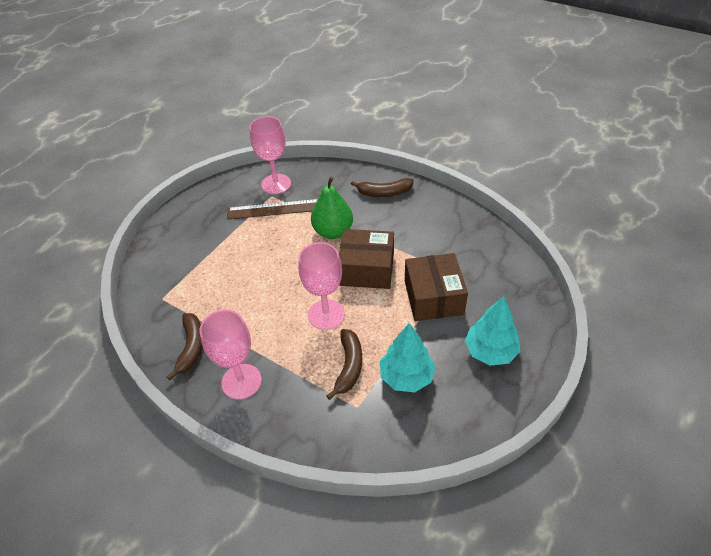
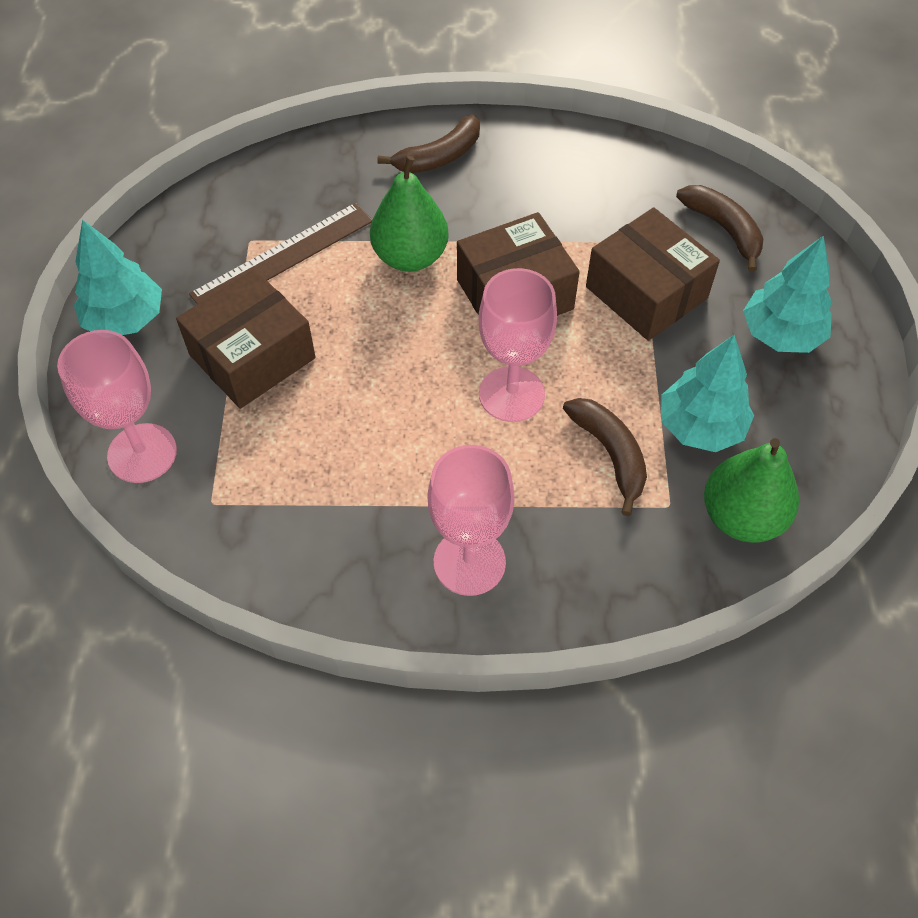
camera: 35 degrees left, 10 degrees up
(191, 347) = (340, 554): brown banana -> brown banana (723, 229)
(195, 208) = (125, 319): none -> turquoise tree
(230, 245) = (252, 356): none -> brown box
(276, 184) = (240, 215): pink goblet -> pink goblet (142, 453)
(390, 433) = (741, 516): none -> green pear

